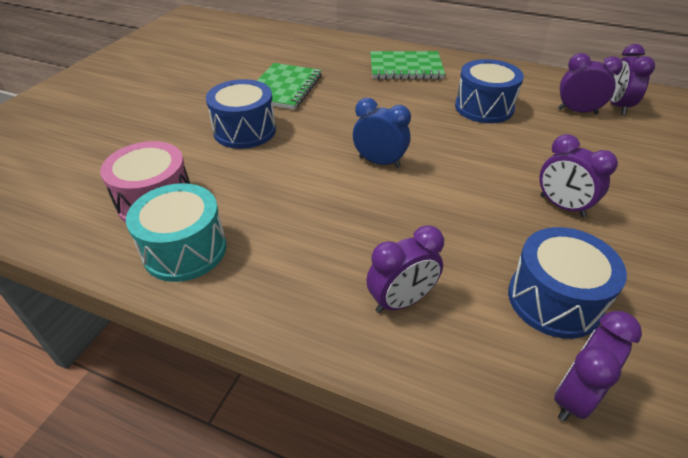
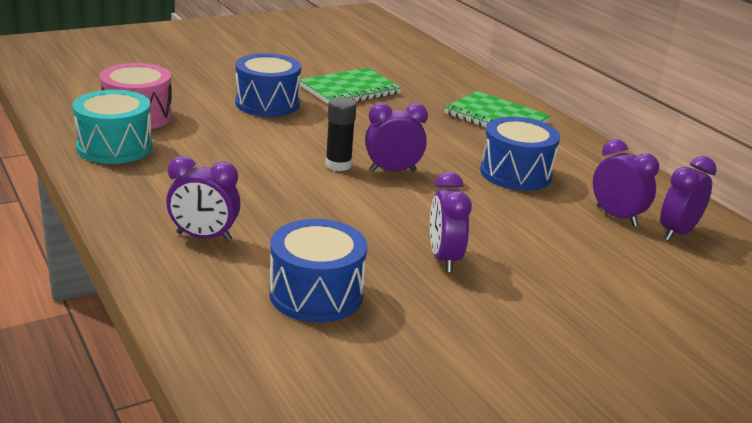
camera: 35 degrees right, 15 degrees down
(379, 162) = (338, 165): blue clock -> black glue stick
(574, 396) = (229, 335): purple clock -> purple clock (393, 171)

